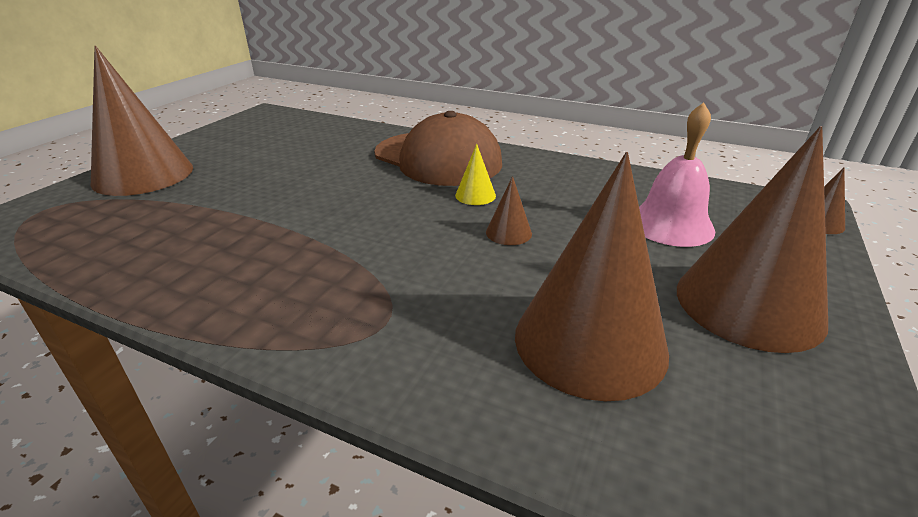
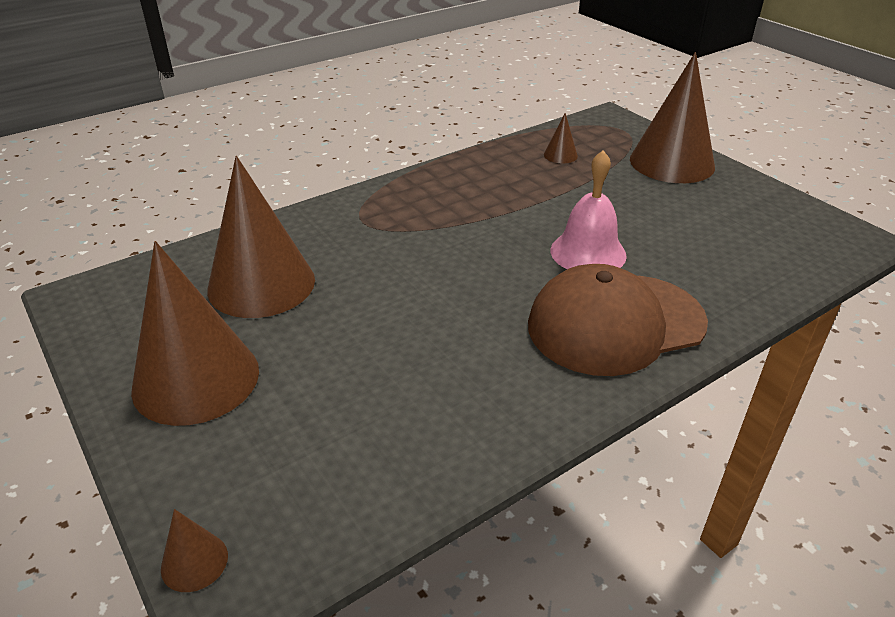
camera: 120 degrees right, 5 degrees up
(475, 195) = (498, 315): yellow cone -> none
(508, 233) = (412, 306): brown cone -> brown cone (560, 155)
(671, 224) = (323, 419): pink bell -> pink bell (588, 252)

